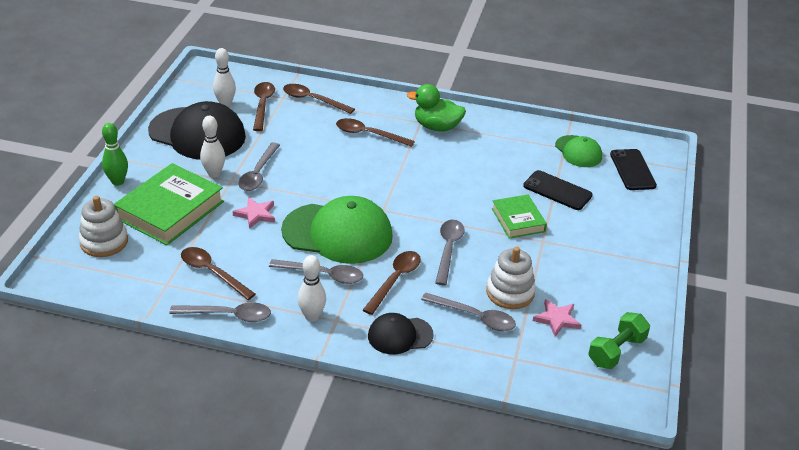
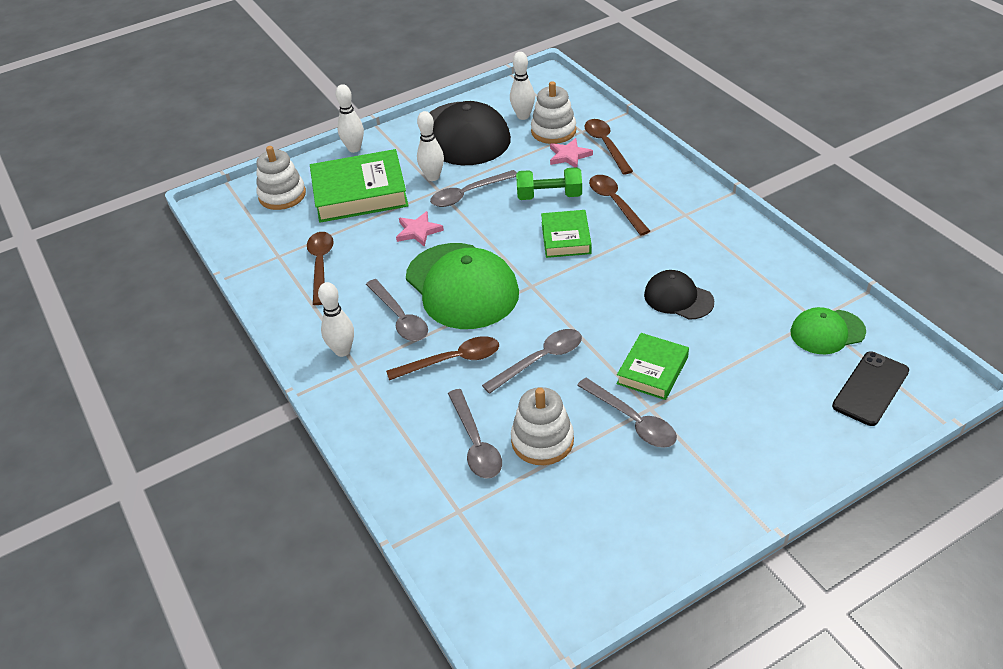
camera: 50 degrees right, 5 degrees up
(118, 181) = (354, 149): green bowling pin -> white bowling pin
(228, 315) = (285, 309): grey spoon -> grey spoon (632, 420)
(262, 105) = (553, 131): brown spoon -> white stacking toy
(365, 170) = (566, 238): none -> green book
(400, 335) = (388, 416): black cap -> black cap (678, 298)
(437, 127) = (695, 227): green duck -> none
(557, 191) = (741, 363): black phone -> none
(557, 319) = (552, 500): pink star -> pink star (569, 156)
(578, 151) = (827, 332): green cap -> green cap turned 60 degrees clockwise
(616, 351) = (569, 578): green dumbbell -> green dumbbell (549, 196)

